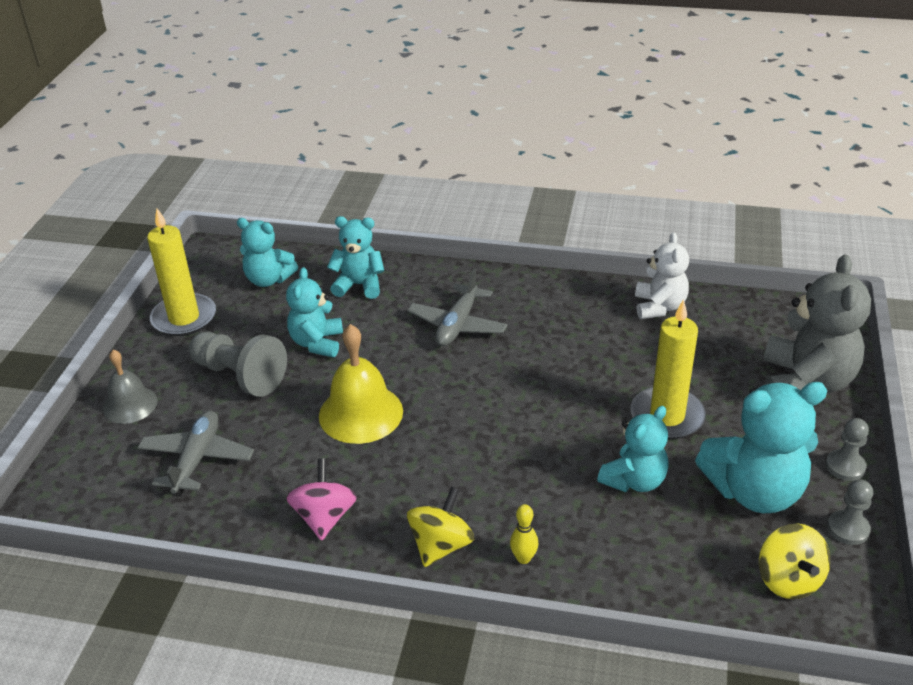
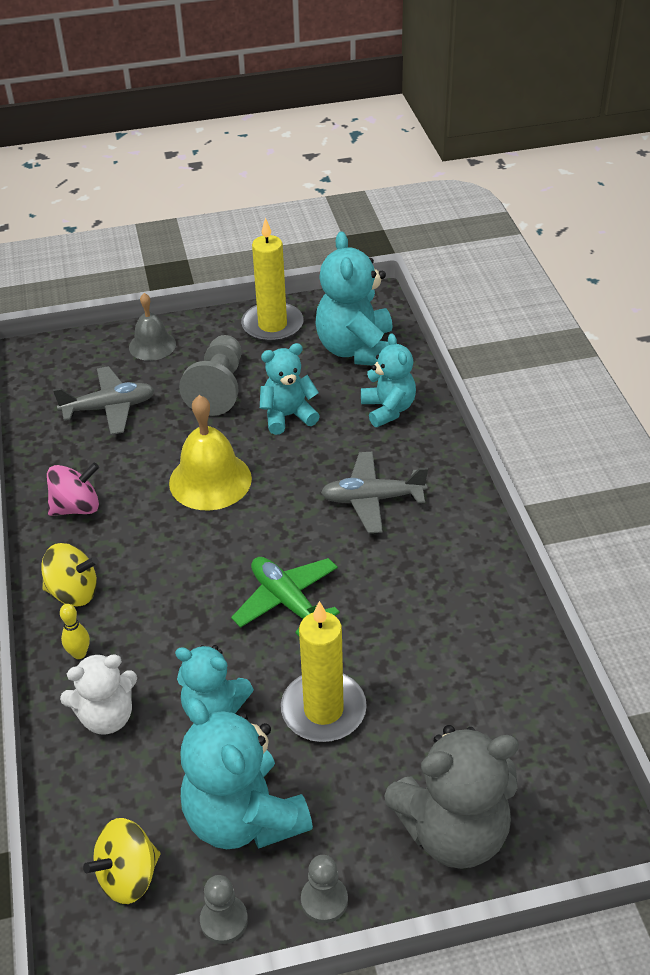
camera: 65 degrees right, 5 degrees up
(268, 279) = (357, 350): turquoise teddy bear -> turquoise teddy bear, size x1.60
(541, 405) = (287, 601): none -> green plane
(659, 307) = (509, 653): white teddy bear -> white teddy bear (107, 716)

